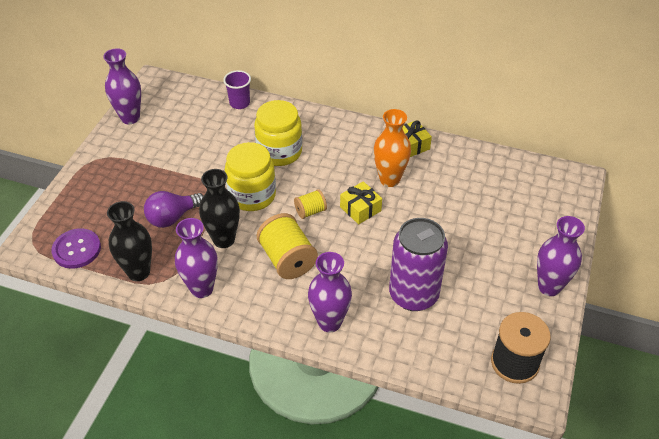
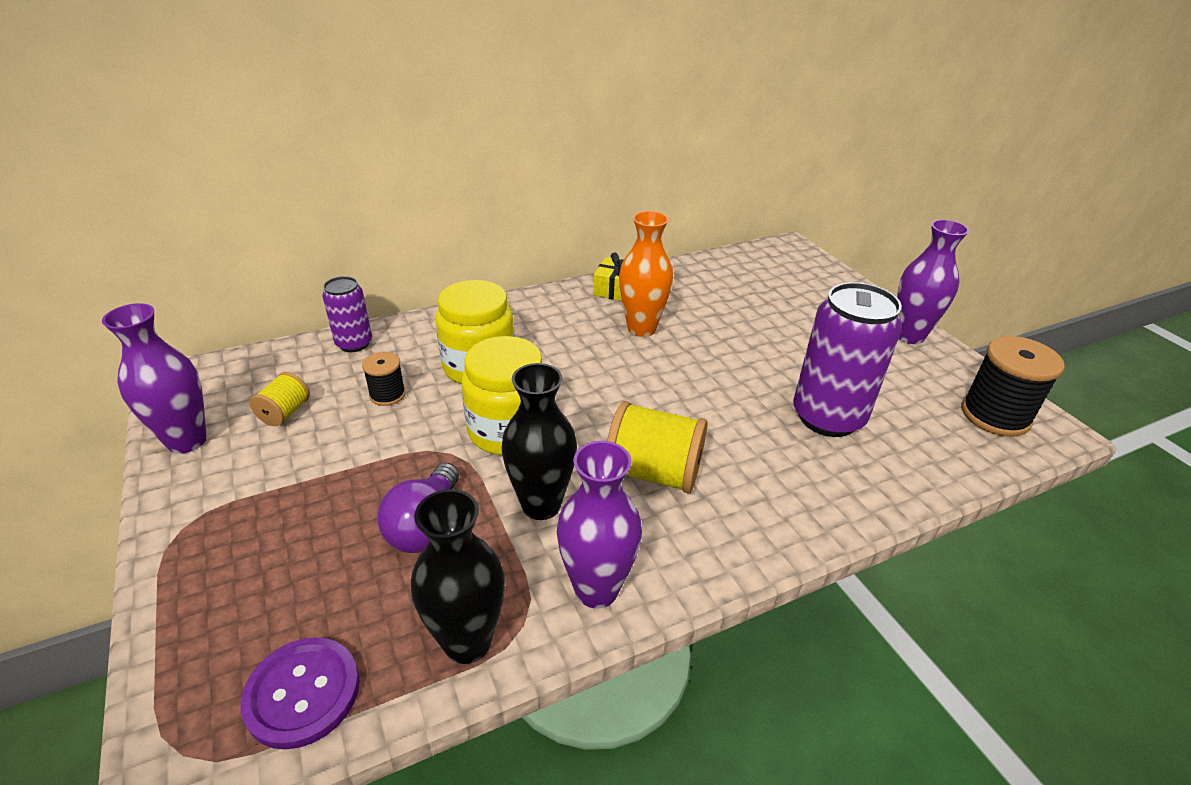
camera: 45 degrees left, 10 degrees down
(224, 142) = (387, 395): none -> black spool
(239, 103) = (354, 344): purple cup -> purple can
(310, 211) = (604, 405): yellow spool -> yellow spool (285, 412)
(329, 322) = (800, 507): purple vase -> none
(360, 209) = (654, 371): yellow gift -> none

